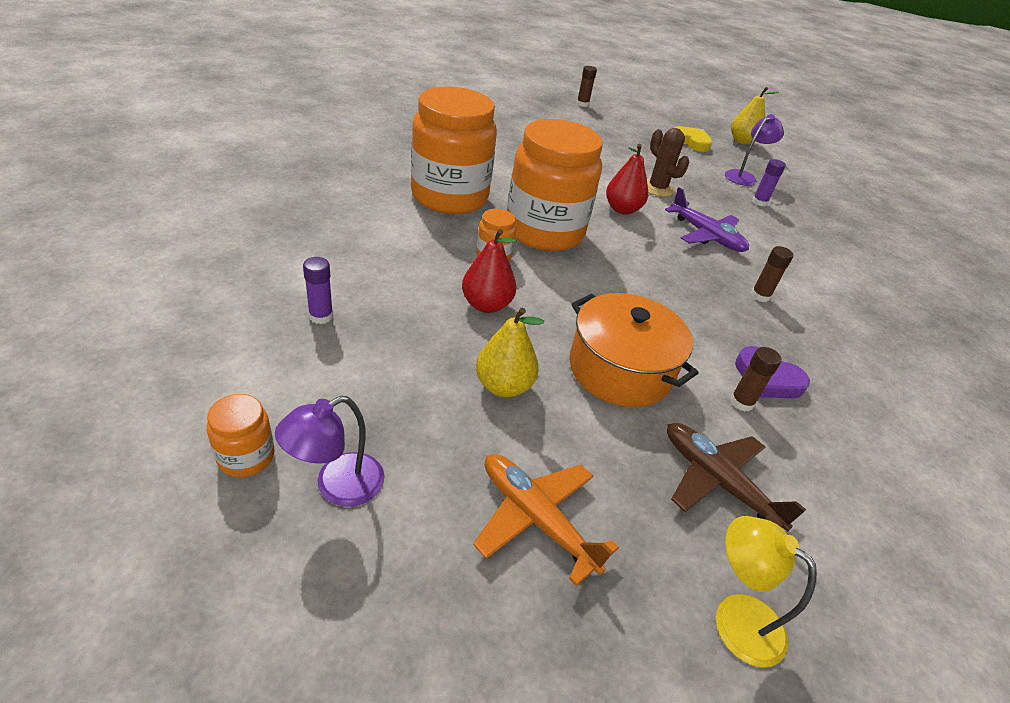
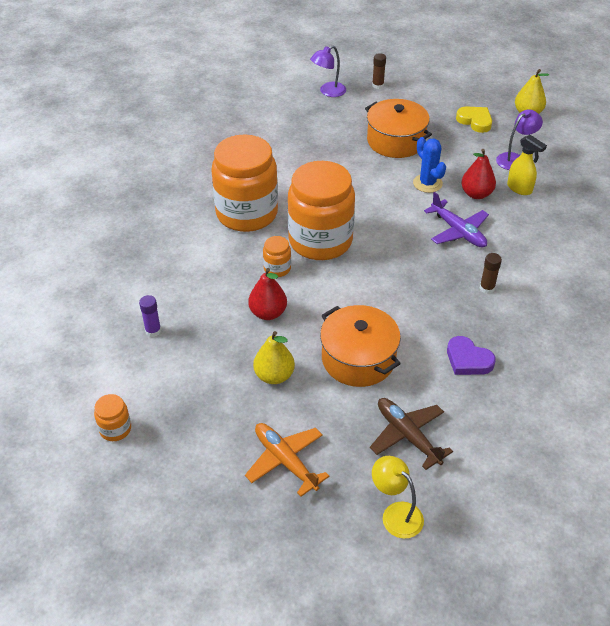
camera: 10 degrees right, 5 degrees up
(337, 486) = (168, 445): purple lamp -> purple lamp (328, 92)
(612, 149) = (395, 141): none -> orange pot
(622, 209) = (390, 211): red pear -> red pear (476, 194)
(657, 188) = (427, 183): brown cactus -> blue cactus
(741, 402) = (442, 379): brown glue stick -> none
(759, 202) = (519, 188): purple glue stick -> yellow spray bottle

